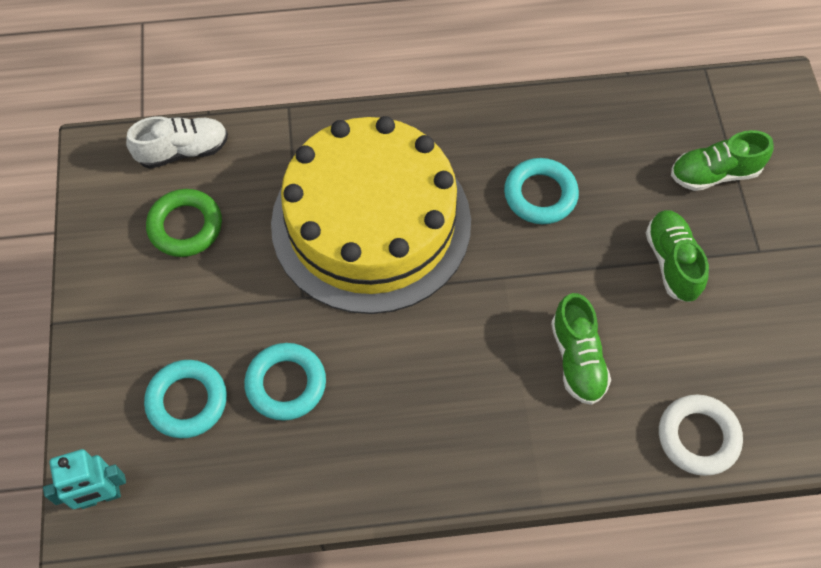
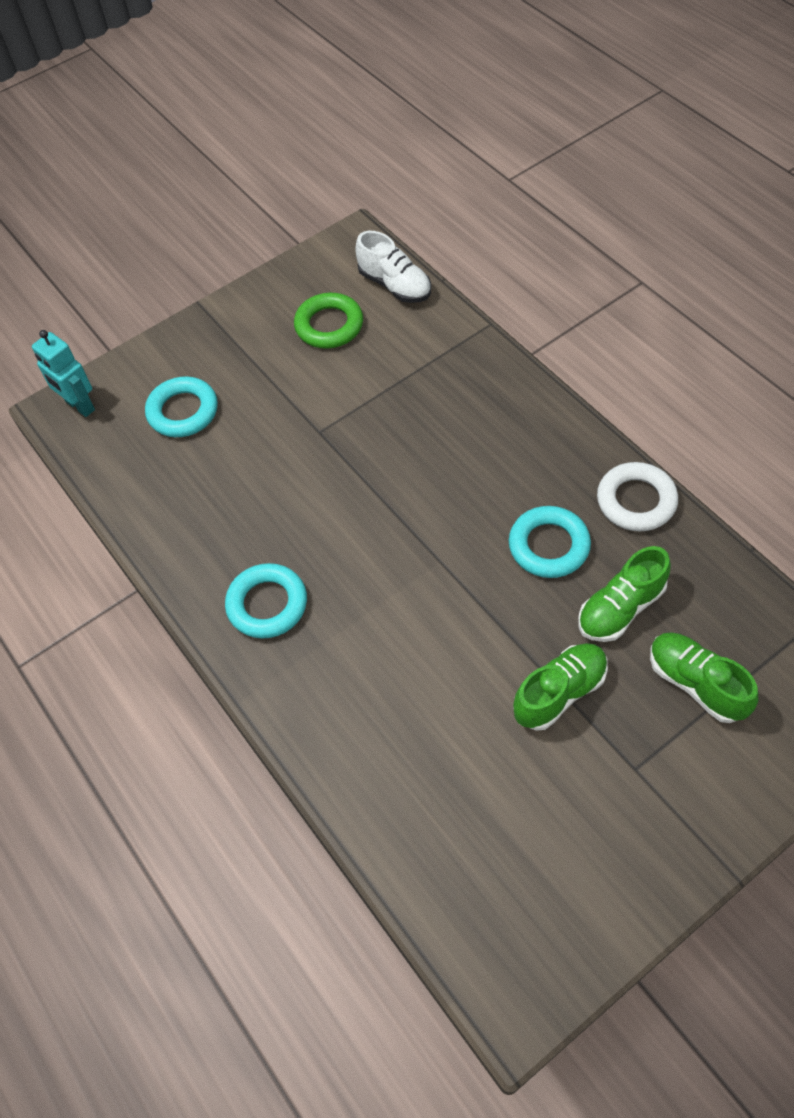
camera: 65 degrees right, 5 degrees down
(286, 384) = (236, 463): turquoise ring -> turquoise ring (267, 604)
(371, 223) = (422, 438): yellow cake -> none
(577, 359) = (397, 661): green shoe -> green shoe (620, 608)
(698, 437) = (382, 804): white ring -> white ring (636, 501)

